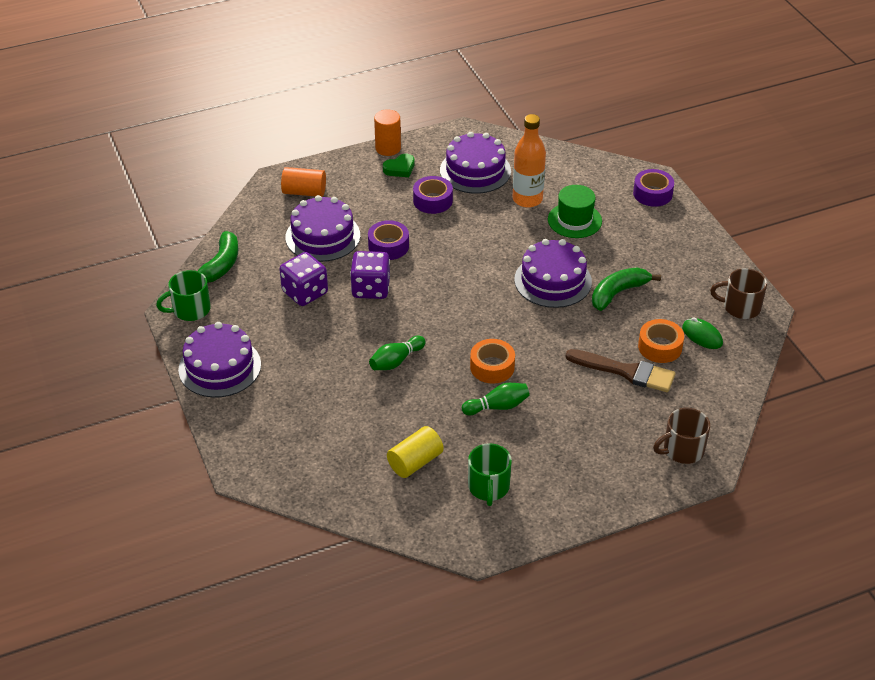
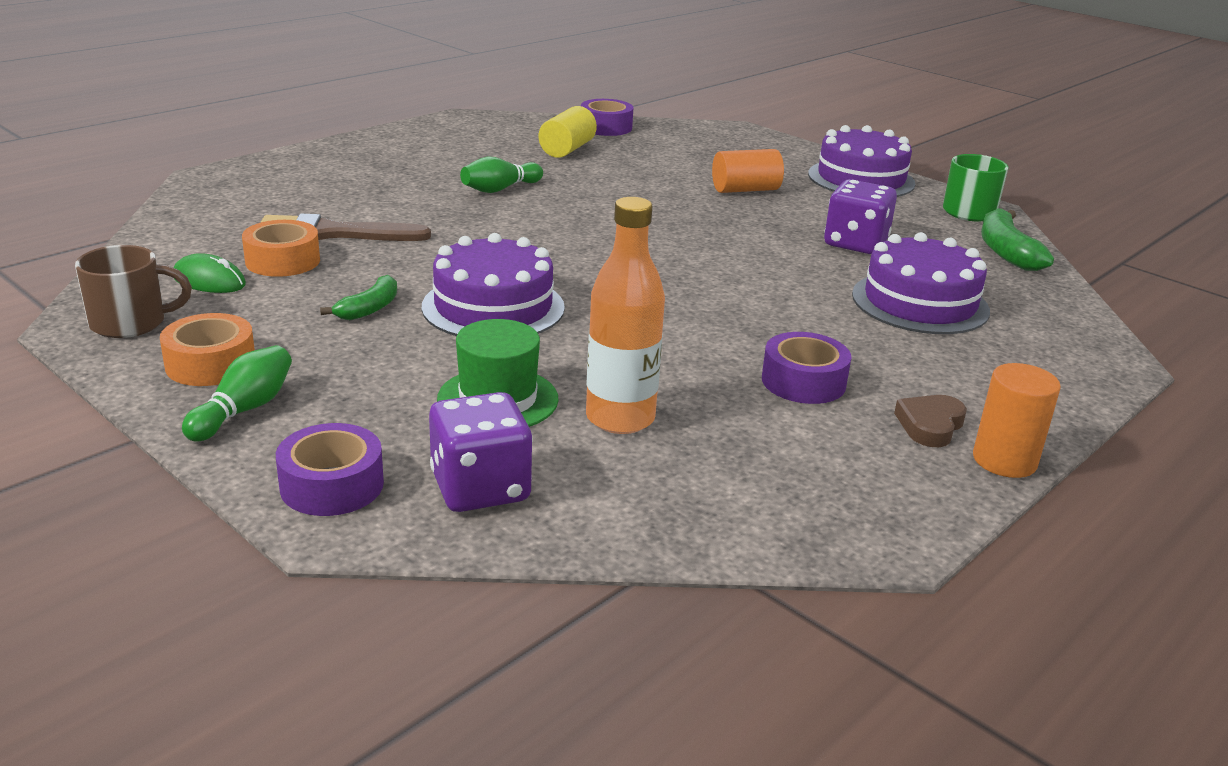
camera: 155 degrees right, 15 degrees down
(304, 192) = (1039, 354): orange cylinder -> orange cylinder (745, 190)
(371, 288) = (771, 259): purple dice -> purple dice (480, 488)
(388, 246) = (804, 307): purple tape -> purple tape (606, 127)
(396, 361) = (661, 205): green bowling pin -> green bowling pin (244, 410)
(400, 168) = (930, 425): green heart -> brown heart
(475, 170) = (775, 453): purple cake -> none
(488, 487) = (473, 144): green mug -> none
(492, 367) = (530, 215): orange tape -> orange tape (210, 364)
(618, 293) = (369, 308): green banana -> green banana, size x0.64
(682, 450) = (241, 186): brown mug -> none

